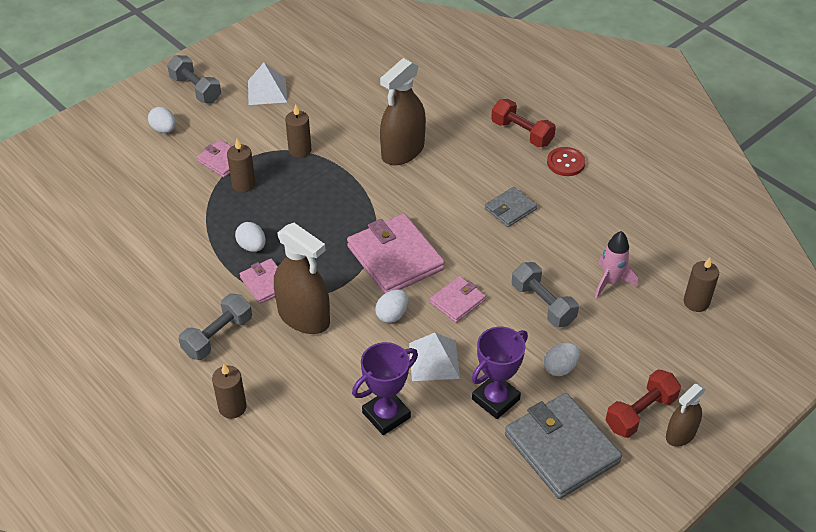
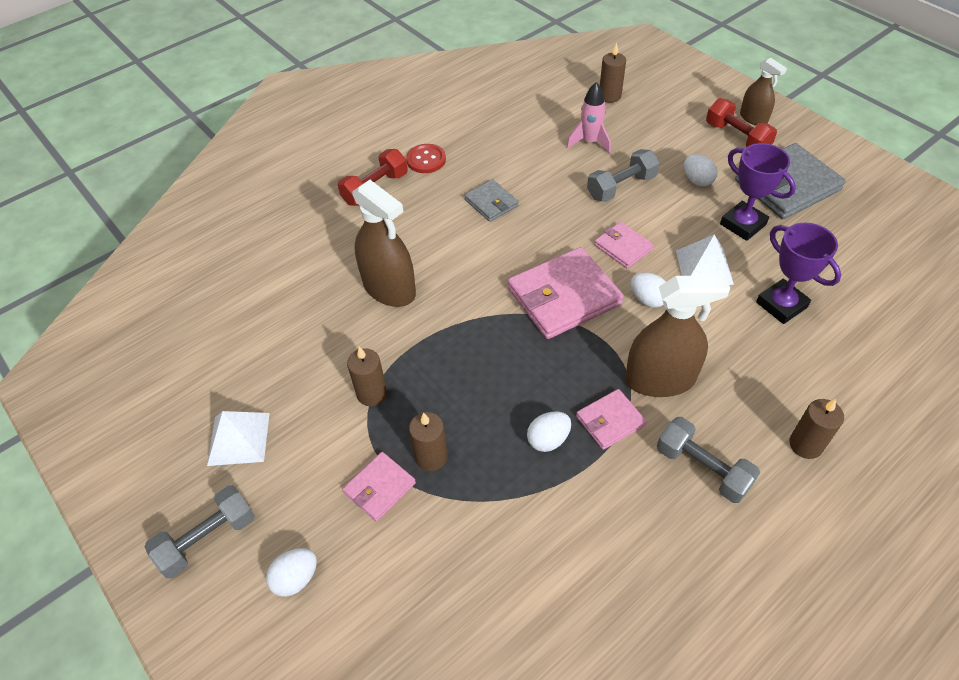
camera: 85 degrees left, 5 degrees up
(304, 317) = (660, 379): brown spray bottle -> brown spray bottle turned 45 degrees clockwise

